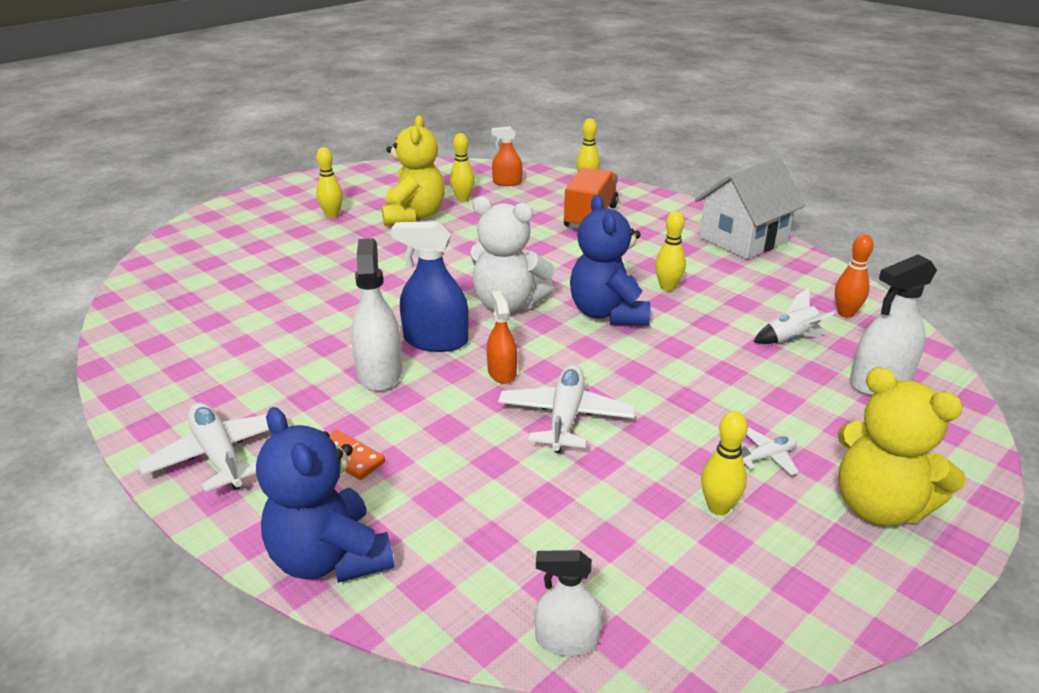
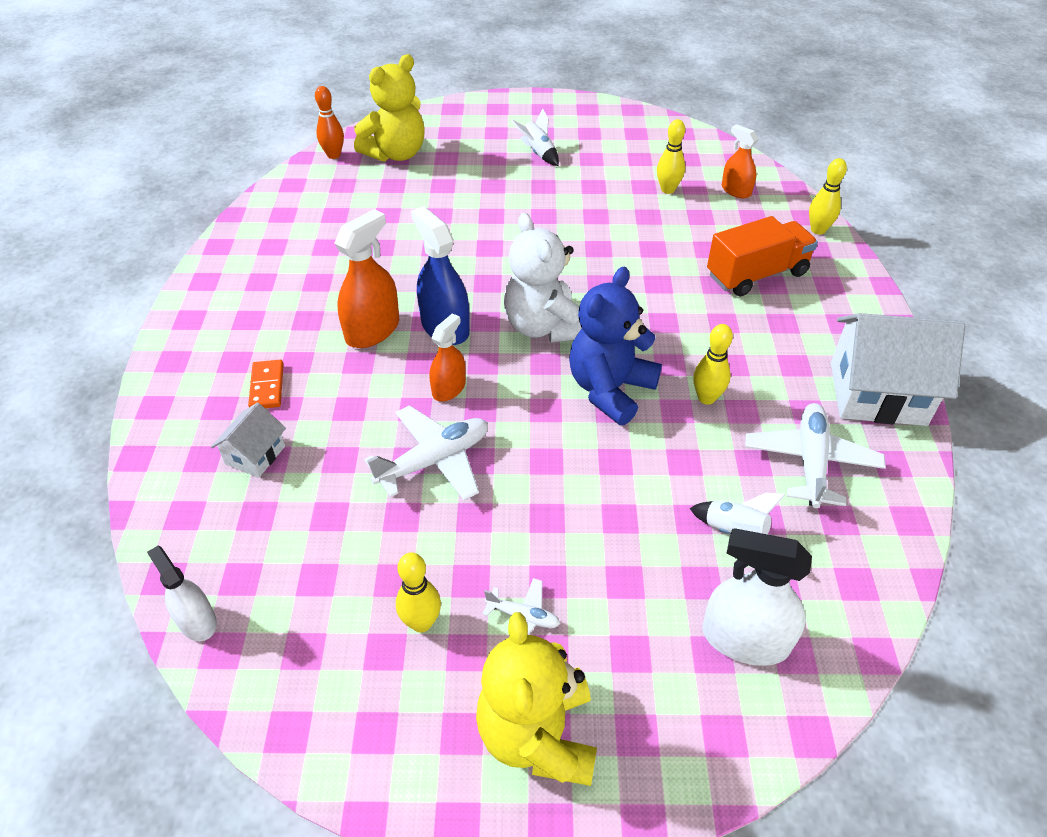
camera: 45 degrees right, 15 degrees up
(219, 455) = (208, 331): white plane -> white plane (810, 462)
(330, 558) = (167, 452): blue teddy bear -> none
(332, 215) = (538, 153): yellow bowling pin -> white rocket
(379, 373) = (372, 330): white spray bottle -> orange spray bottle
(414, 216) = (600, 188): yellow teddy bear -> yellow teddy bear (396, 154)
(419, 505) = (255, 455): none -> white house
(845, 313) = (843, 547): orange bowling pin -> orange bowling pin (334, 155)

